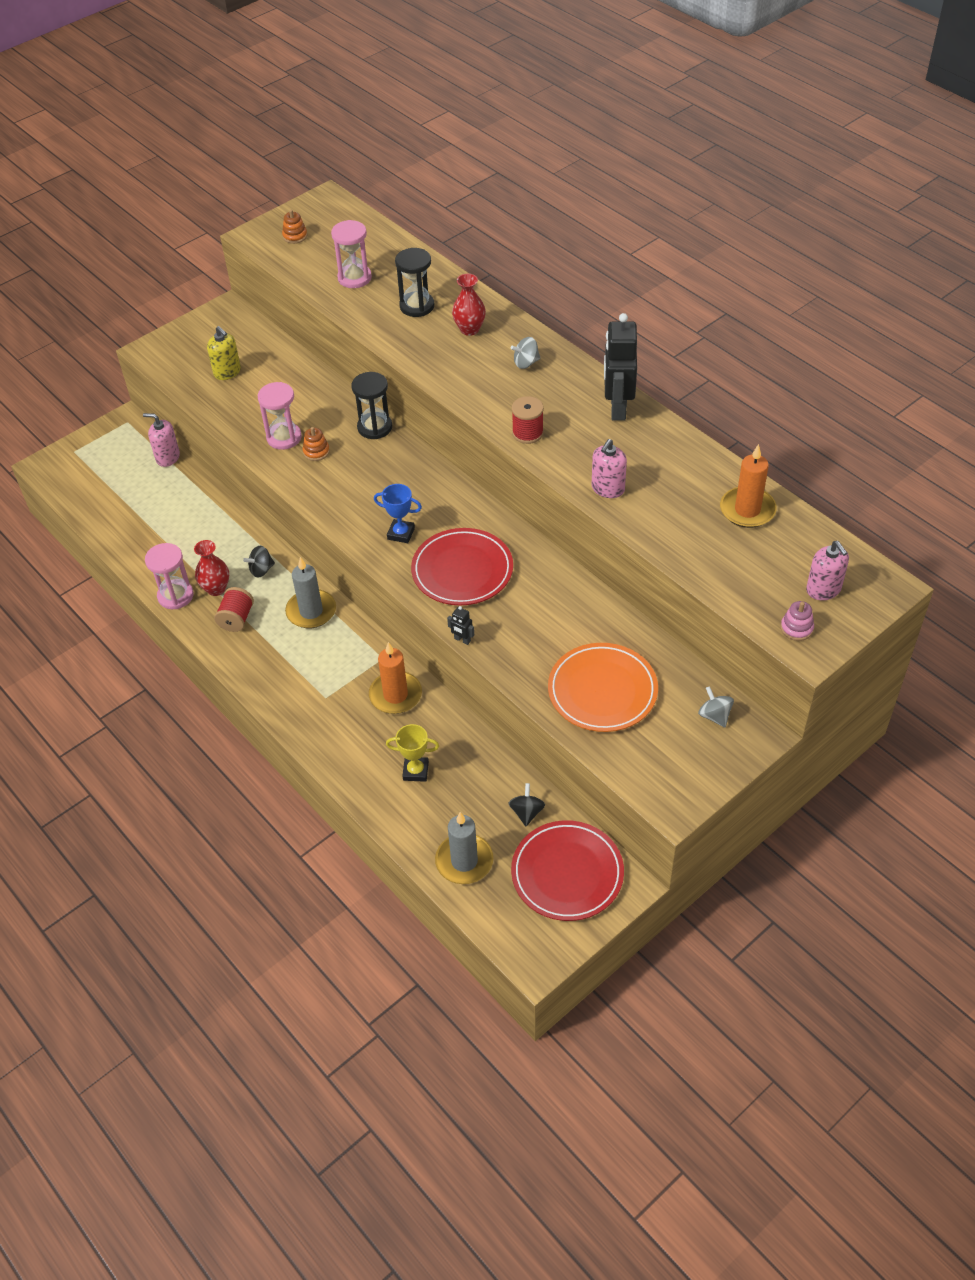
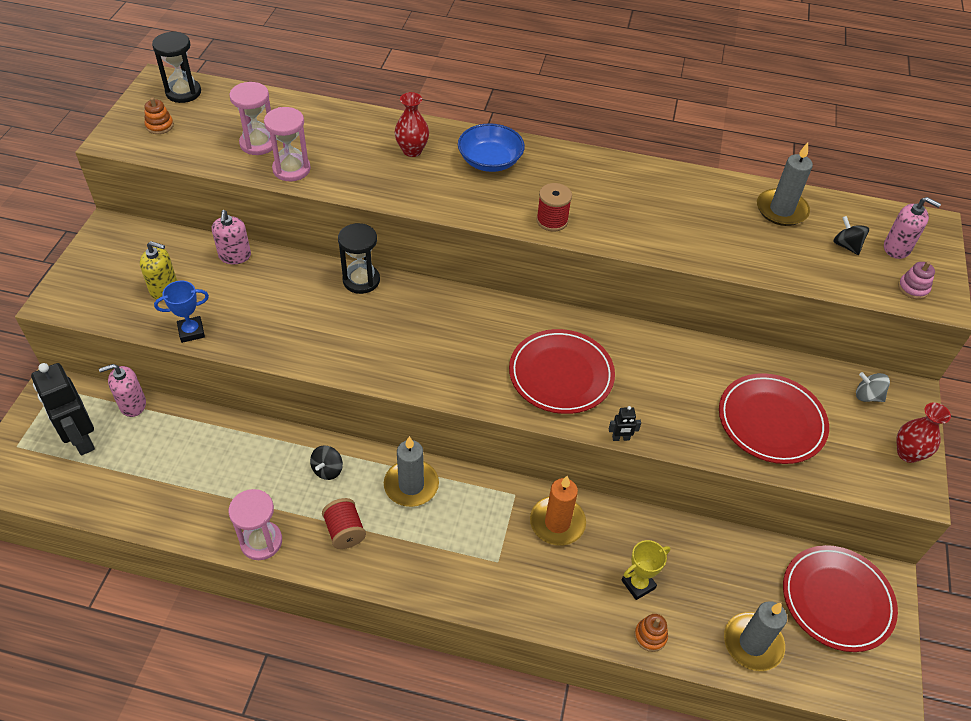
camera: 40 degrees left, 0 degrees up
(216, 588) = (298, 512): red vase -> red vase (908, 453)
(284, 437) = (281, 327): pink hourglass -> pink hourglass (291, 169)
(316, 452) = (326, 327): orange stacking toy -> orange stacking toy (650, 636)
(401, 533) = (476, 367): blue trophy -> blue trophy (191, 331)
(417, 306) = (343, 148): black hourglass -> black hourglass (183, 92)
(526, 363) = (490, 161): grey spinning top -> blue bowl
(526, 812) = (758, 565): black spinning top -> black spinning top (846, 245)
(602, 691) = (771, 421): orange plate -> red plate
(608, 488) = (664, 240): pink soap dispenser -> pink soap dispenser (235, 256)
(617, 408) = (602, 169): black robot -> black robot (81, 439)
(747, 510) = (781, 210): orange candle -> grey candle

